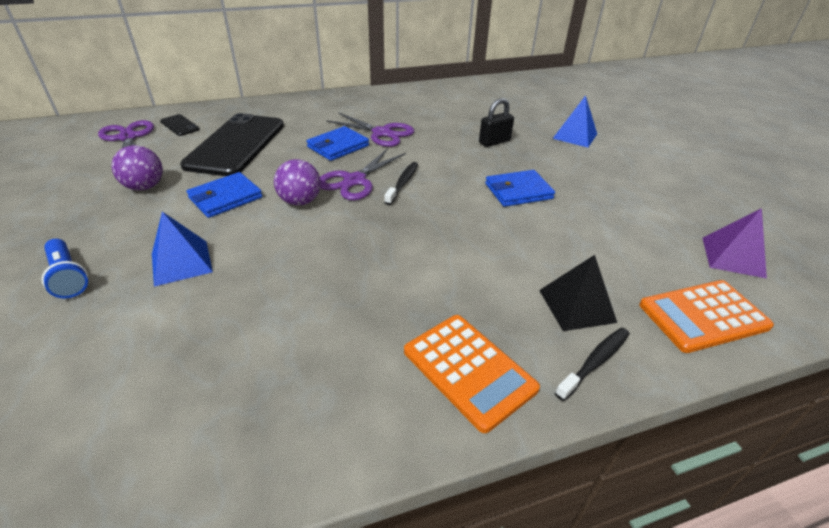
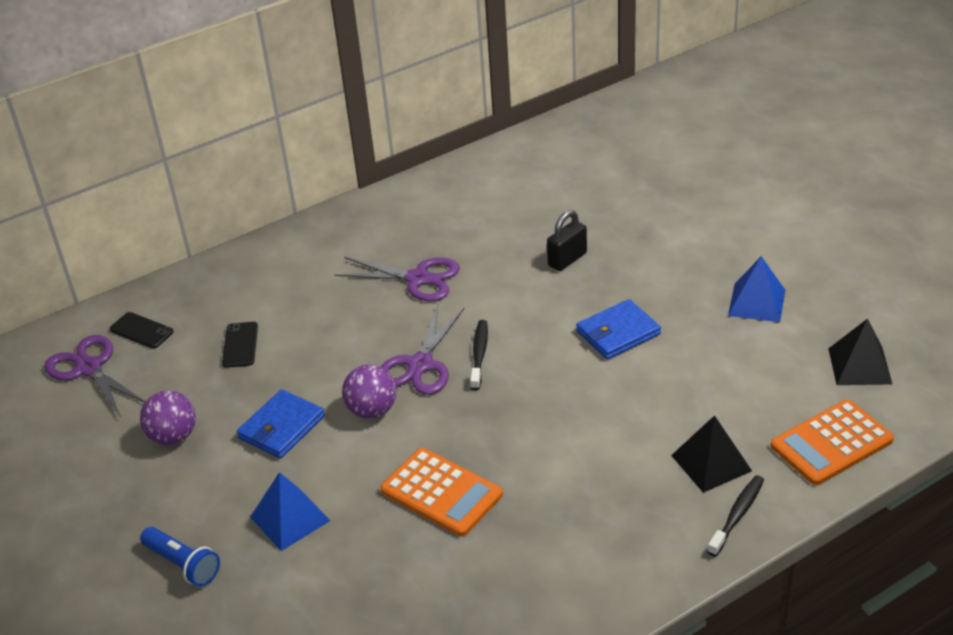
camera: 10 degrees left, 0 degrees up
(236, 145) = (240, 345): black phone -> black phone, size x0.41
(338, 146) = (372, 315): blue wallet -> none
(469, 370) = (627, 551): orange calculator -> orange calculator (441, 492)
(575, 136) = (665, 224): blue pyramid -> blue pyramid (756, 302)
(733, 257) = (859, 366): purple pyramid -> black pyramid

